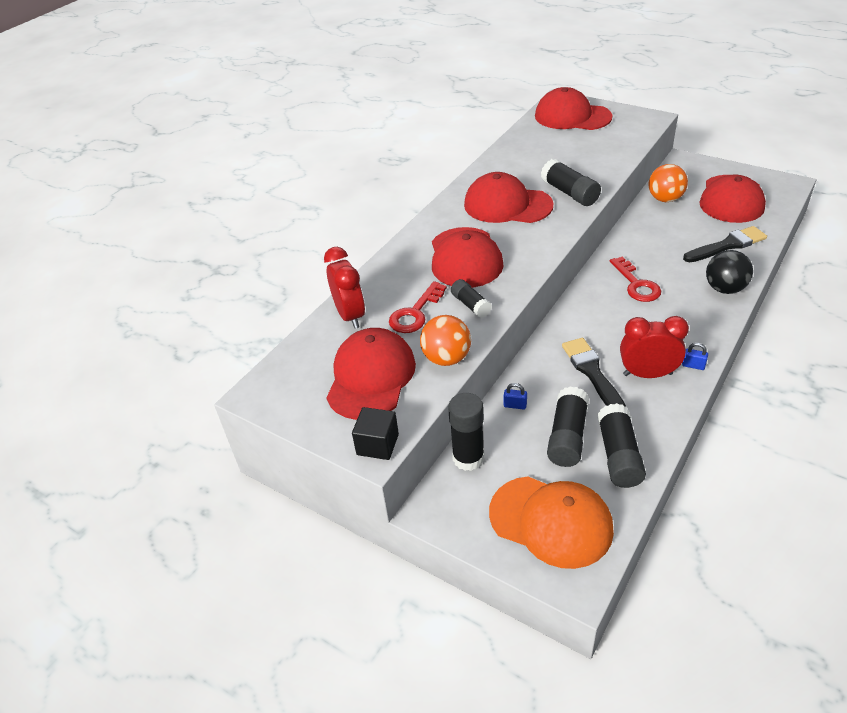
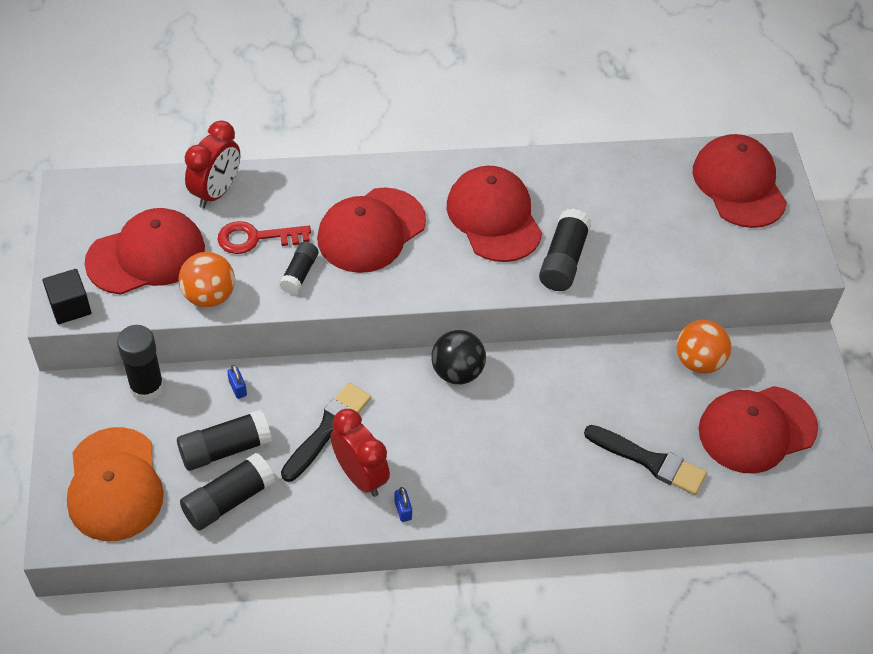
camera: 45 degrees right, 10 degrees up
(636, 284) = (503, 404): red key -> none
(724, 289) = (560, 490): black ball -> black ball (457, 372)

